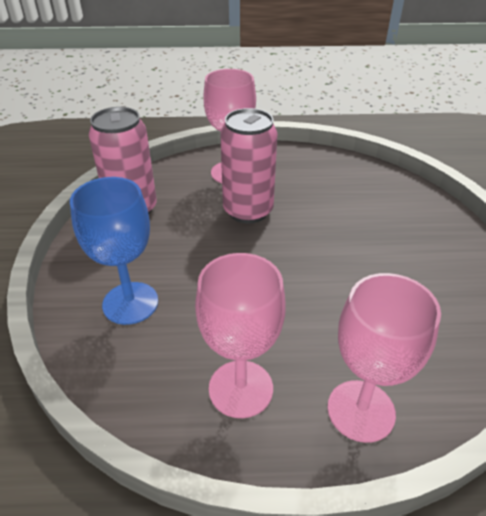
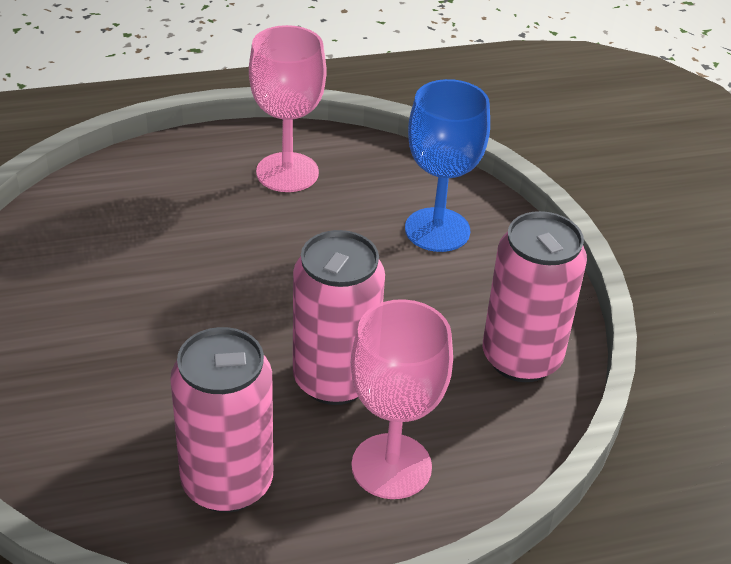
camera: 165 degrees right, 0 degrees up
(314, 175) = (227, 483): none -> pink can
(361, 410) = (172, 169): pink goblet -> none

